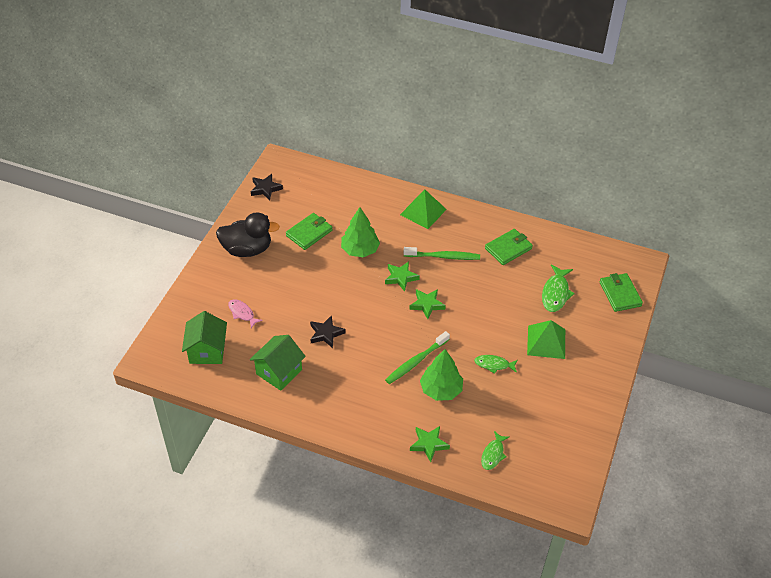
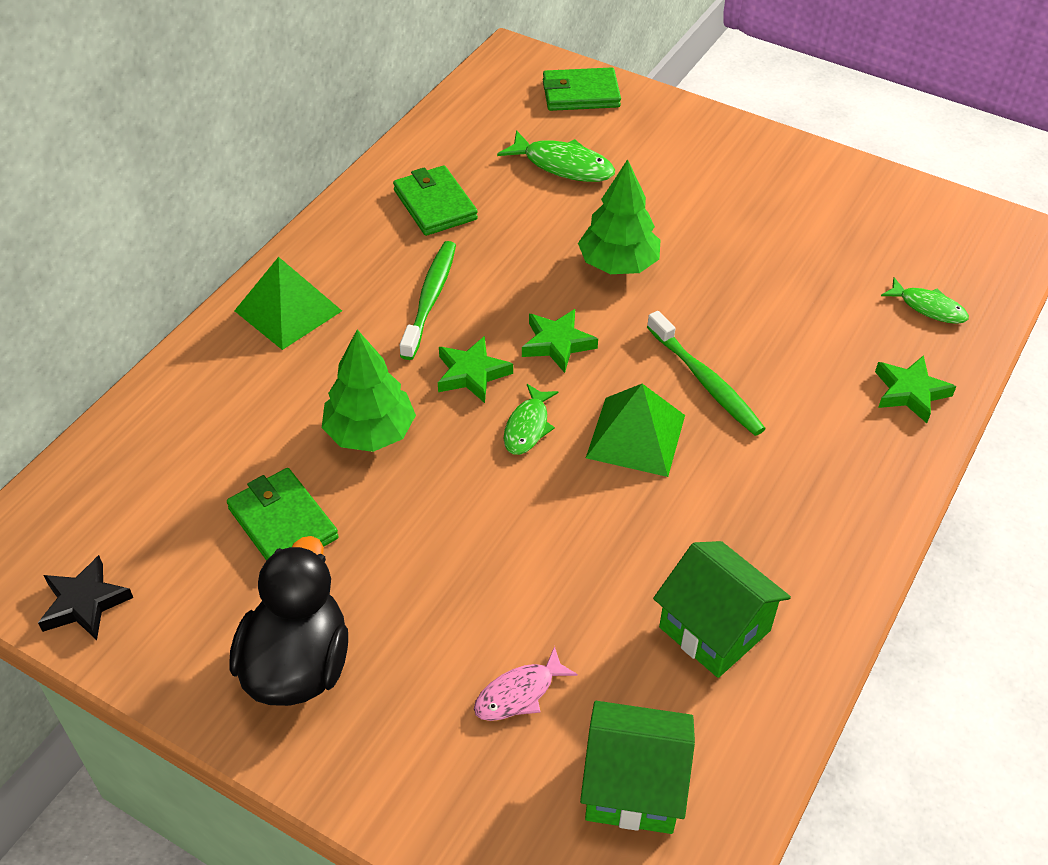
camera: 80 degrees left, 0 degrees up
(326, 333) = (611, 525): black star -> none
(441, 390) = (779, 355): green tree -> green tree (618, 264)
(494, 365) = (723, 273): green fish -> green fish (528, 427)
(546, 342) = (676, 197): green pyramid -> green pyramid (635, 436)

